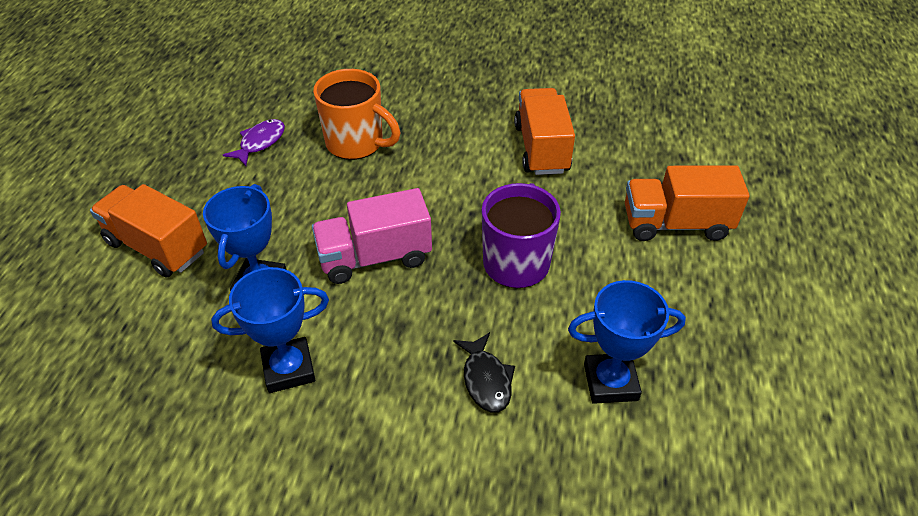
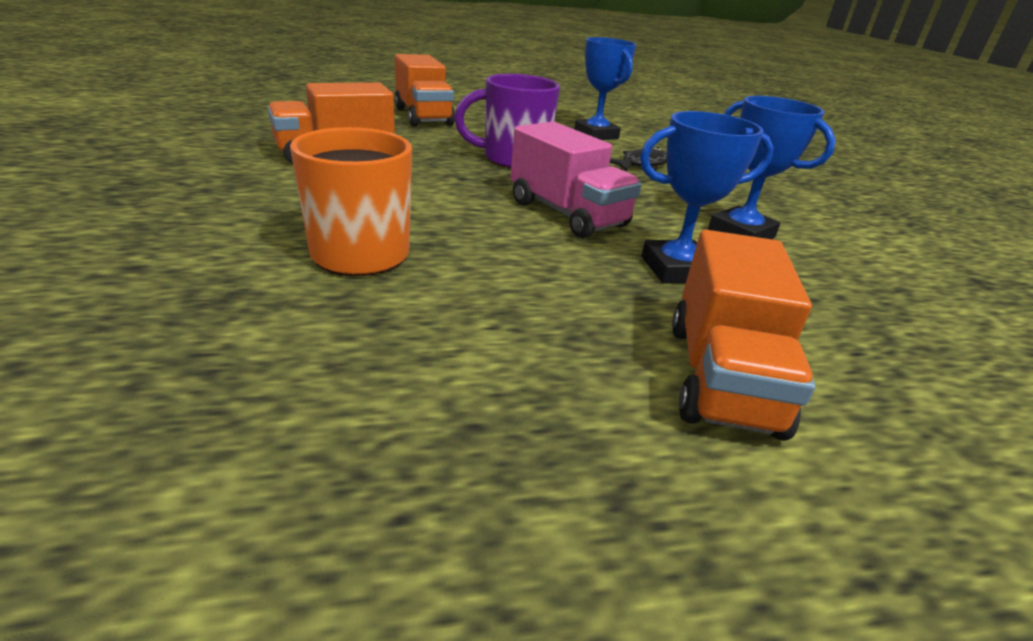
camera: 115 degrees left, 15 degrees down
(260, 142) = (394, 345): purple fish -> none

